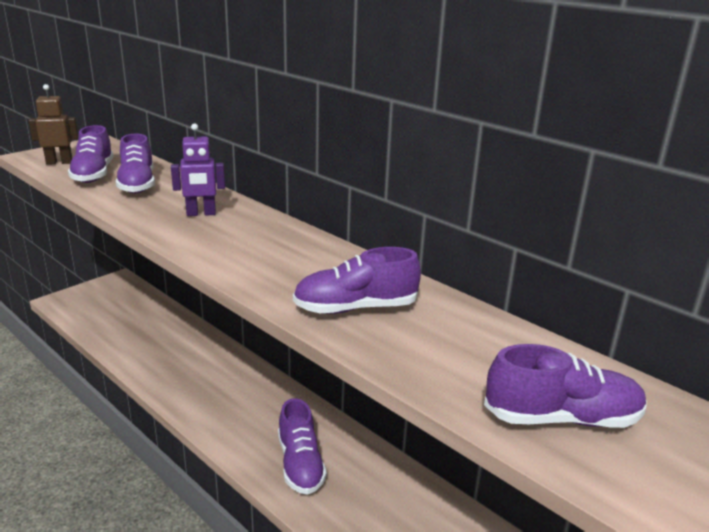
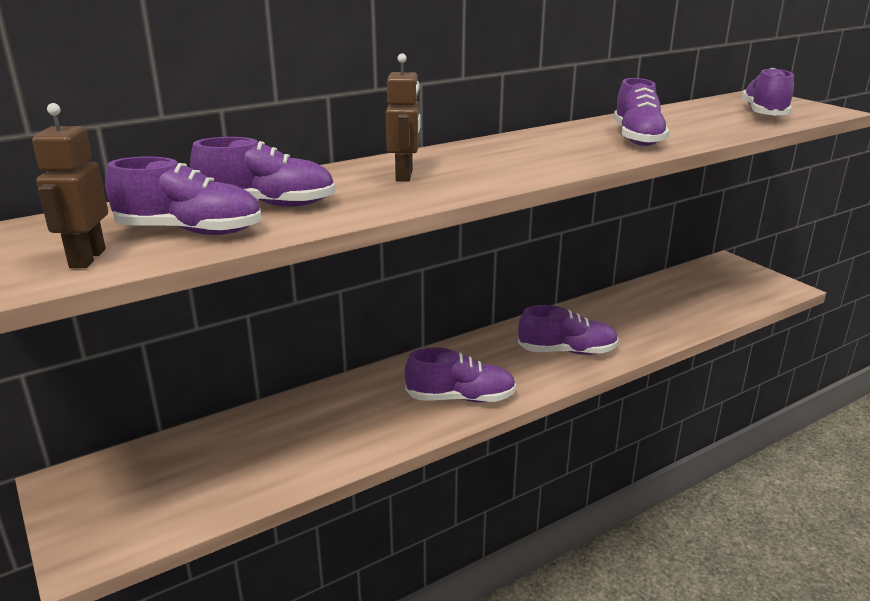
camera: 75 degrees left, 0 degrees up
(201, 214) = (404, 176): purple robot -> brown robot
(210, 404) = (460, 398): none -> purple shoe

